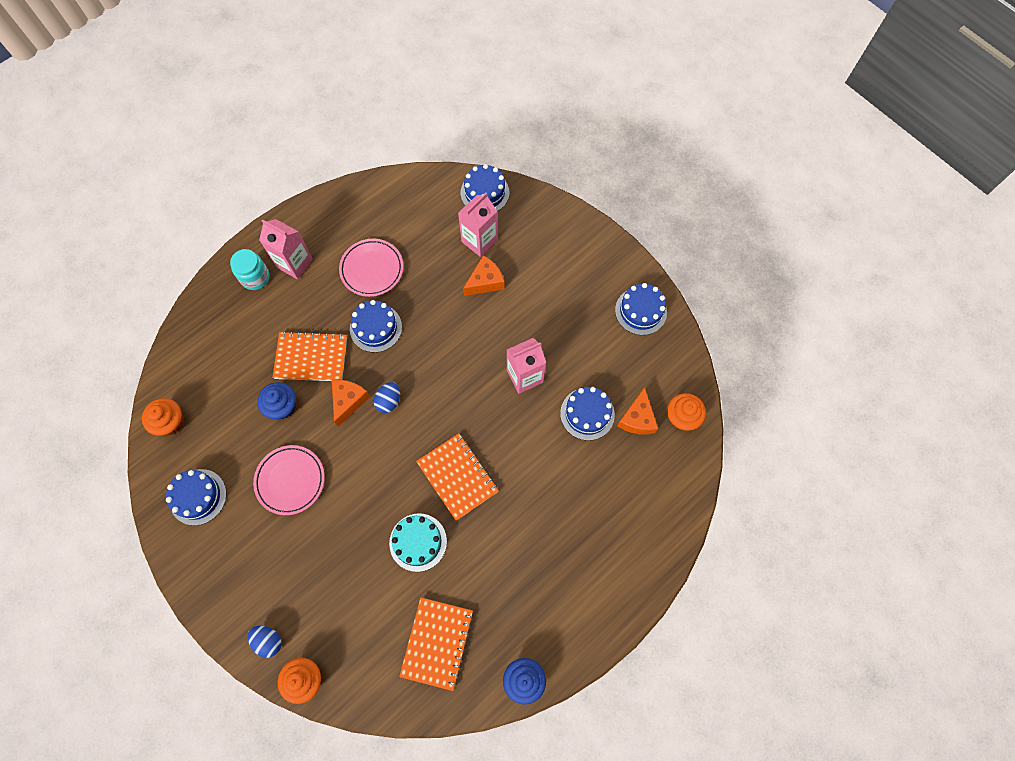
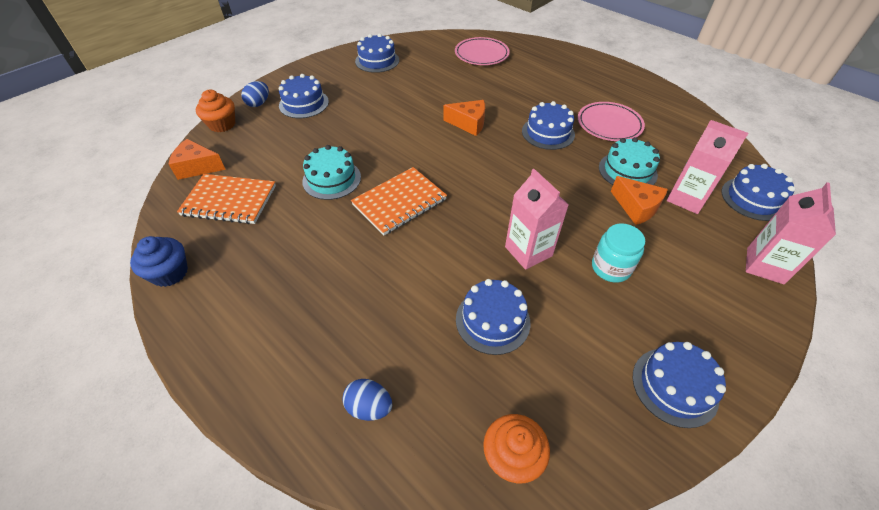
camera: 85 degrees right, 20 degrees down
(170, 422) = (435, 43): orange cupcake -> none
(255, 277) = (569, 64): turquoise jar -> turquoise jar (611, 267)
(279, 584) = (304, 103): none -> blue cake
(282, 406) = (457, 89): blue cupcake -> none
(290, 480) = (391, 100): pink plate -> pink plate (481, 54)
(294, 263) = (592, 82): pink carton -> pink carton (765, 265)
(311, 357) = (505, 99): orange notebook -> none
(389, 401) = (474, 148): blue egg -> blue egg (369, 407)
(440, 274) = (627, 171): none -> turquoise cake
(637, 419) = (497, 386): orange cheese -> orange cheese (197, 167)

